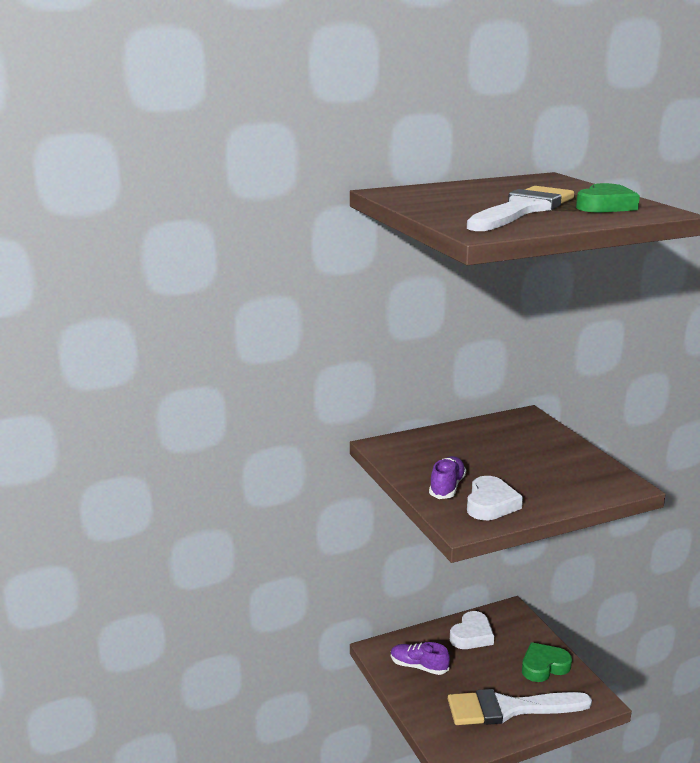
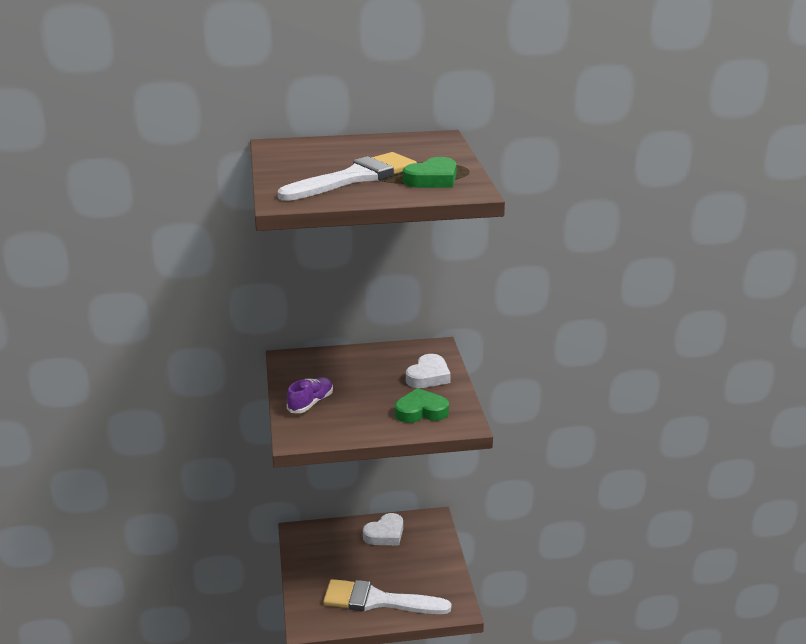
camera: 15 degrees right, 5 degrees up
(418, 666) = (323, 552): purple shoe -> none
(490, 504) = (334, 423): white heart -> white heart (428, 376)
(544, 666) = (431, 571): green heart -> green heart (421, 411)

